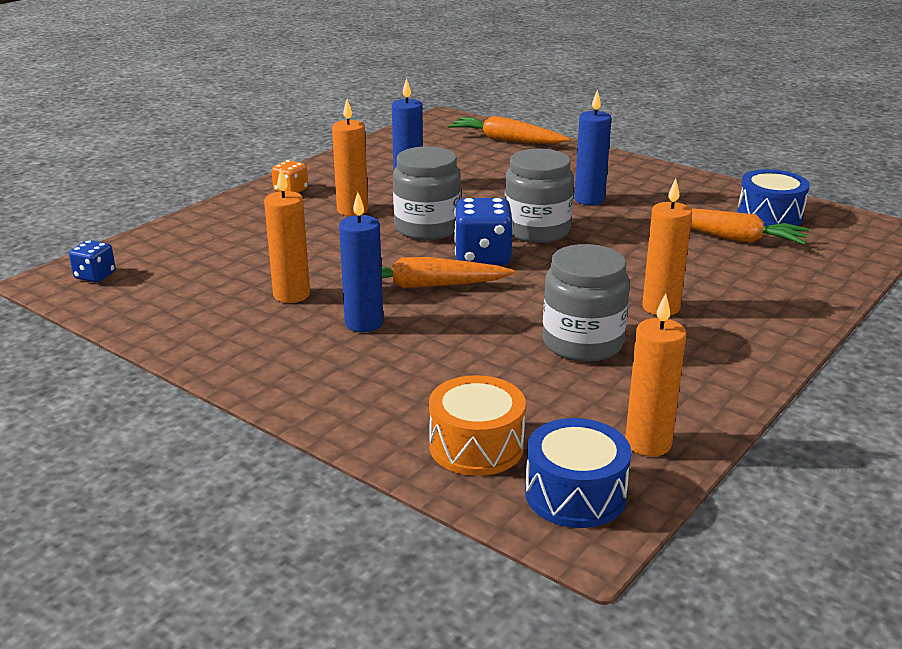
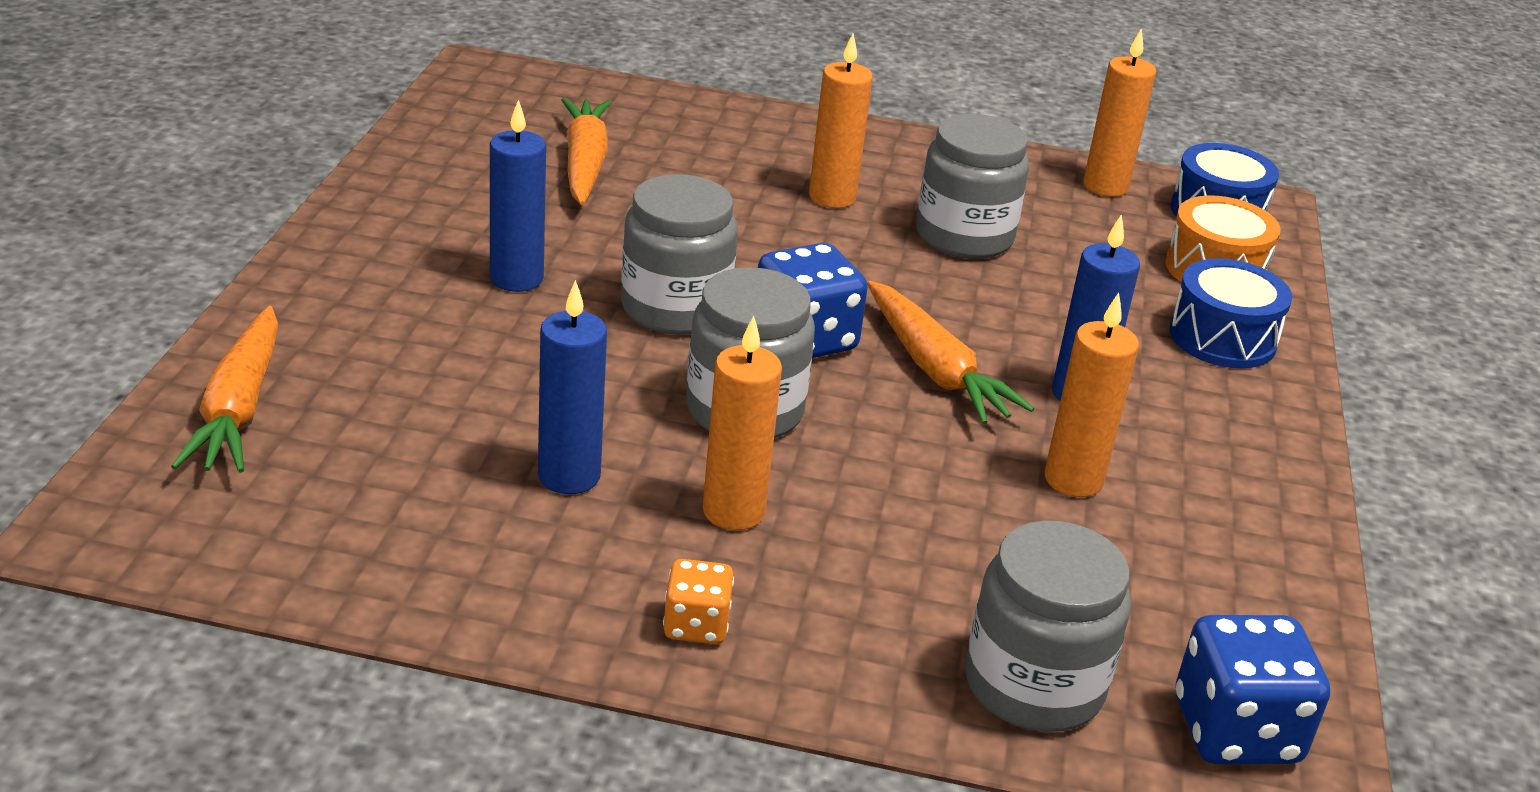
camera: 120 degrees left, 5 degrees up
(95, 276) = (1236, 731): blue dice -> blue dice, size x1.75
(177, 242) = (1033, 686): none -> grey jar
(769, 215) = (484, 139): blue drum -> blue drum (1222, 338)

